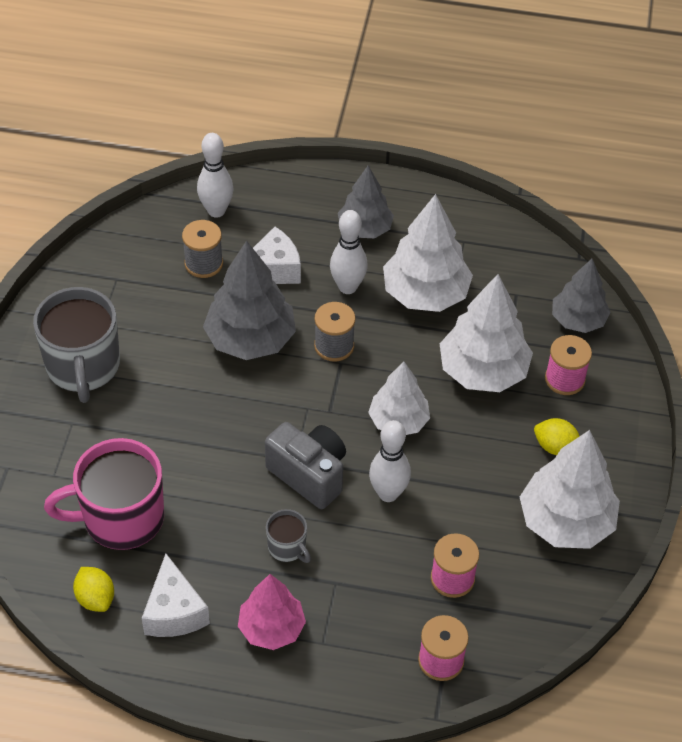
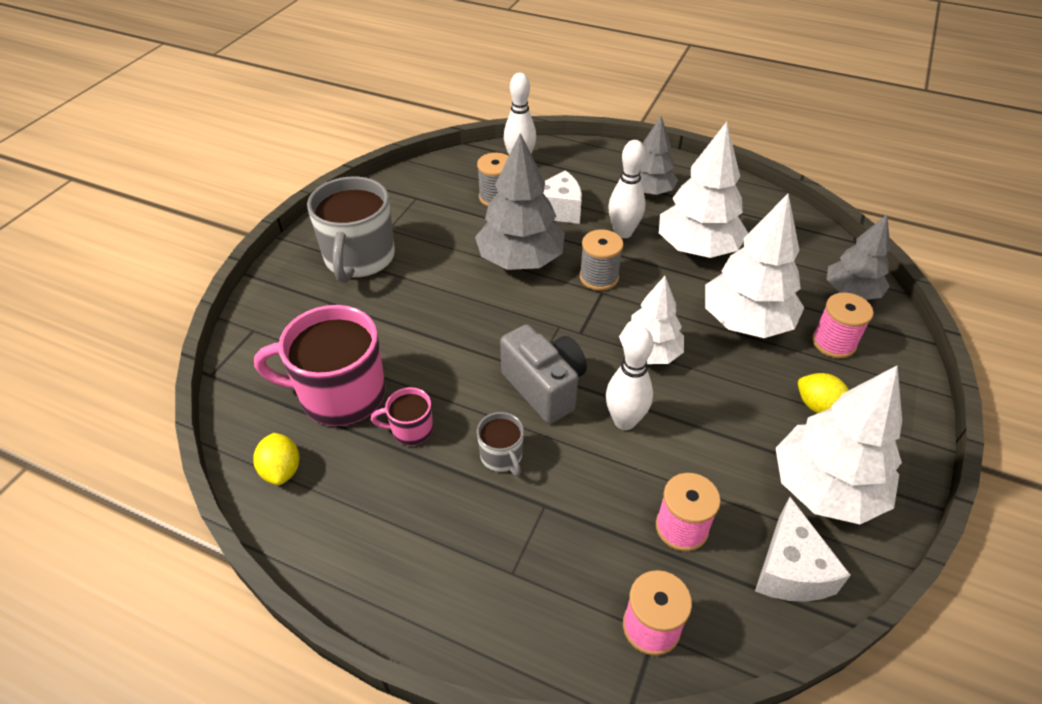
camera: 15 degrees right, 5 degrees down
(174, 612) = (357, 501): white cheese -> white cheese (790, 569)
(198, 539) = (410, 430): none -> pink mug
(271, 628) = (458, 543): pink tree -> none

